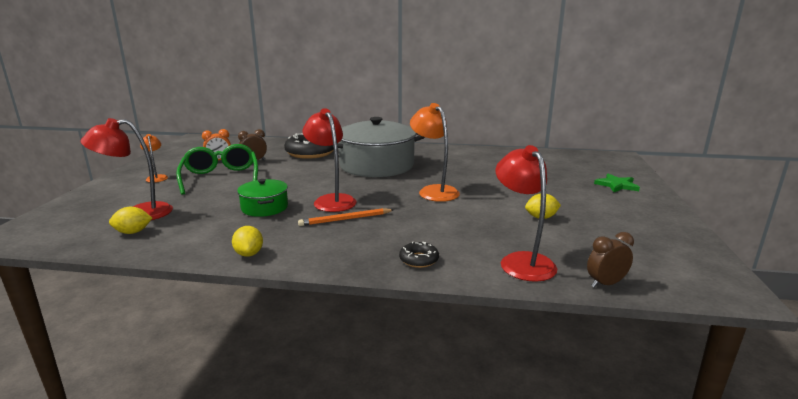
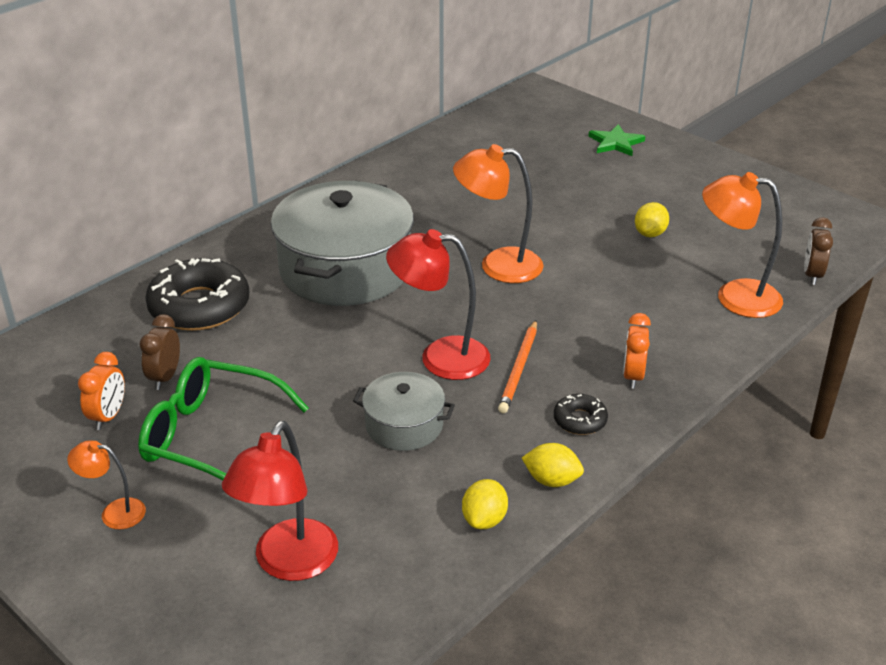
camera: 55 degrees left, 15 degrees up
(133, 232) = (369, 580): yellow lemon -> yellow lemon (484, 519)
(264, 207) = (404, 425): green pot -> grey pot
(379, 251) = (633, 376): none -> orange clock
(419, 260) = (678, 358): black donut -> black donut (580, 420)
(522, 261) = (735, 296): red lamp -> orange lamp

